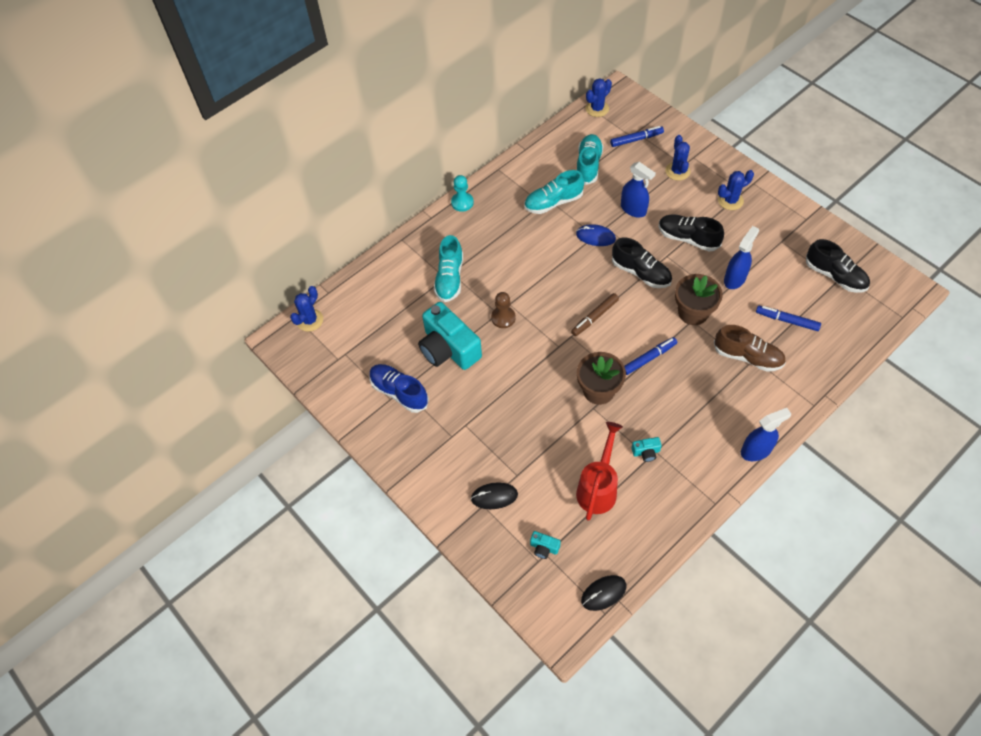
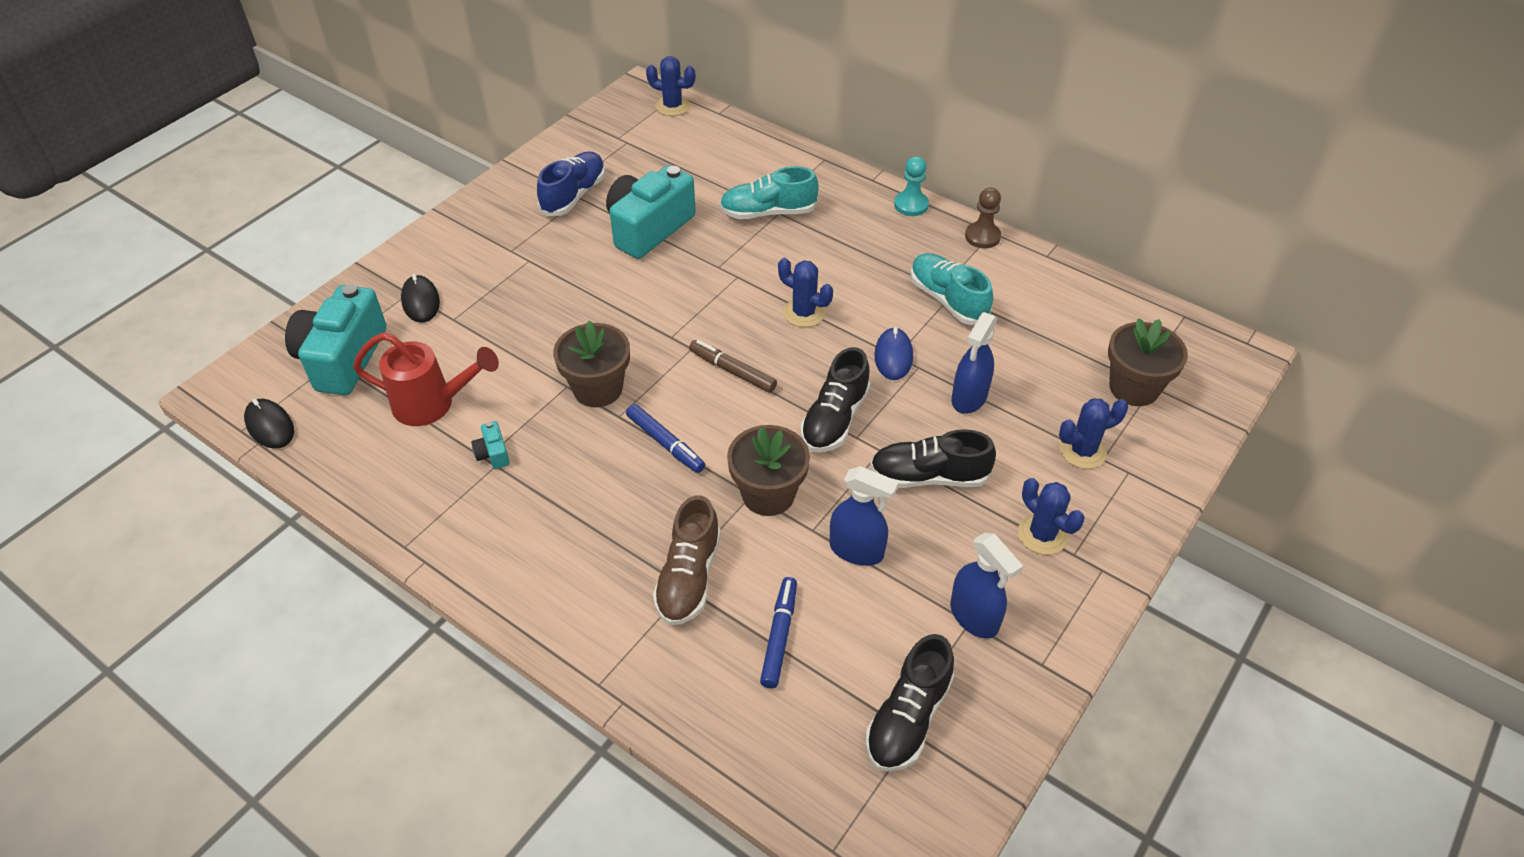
camera: 75 degrees right, 10 degrees down
(503, 318) = (711, 273): brown pawn -> brown pawn (982, 236)
(544, 548) = (343, 358): turquoise camera -> turquoise camera, size x2.50
(588, 165) = (1045, 332): turquoise shoe -> none
(597, 109) = (1182, 330): blue cactus -> blue cactus (804, 313)
(636, 139) = (1134, 388): blue marker -> brown flower pot
(688, 238) = (929, 476): black shoe -> black shoe turned 105 degrees counterclockwise
(756, 450) = (501, 597): blue spray bottle -> blue spray bottle (974, 617)

